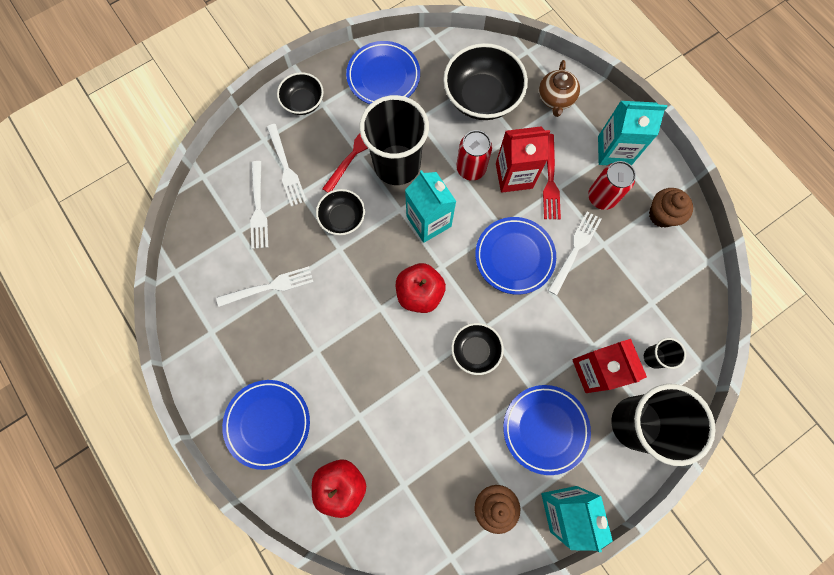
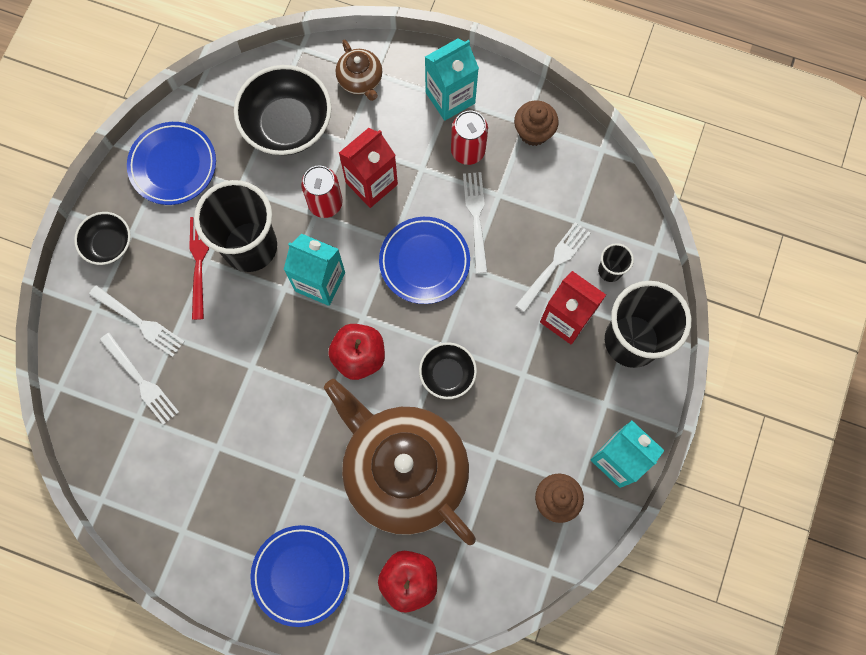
camera: 35 degrees left, 0 degrees up
(269, 287) = (208, 449): white fork -> white fork (554, 264)
(342, 218) = (233, 334): black bowl -> none
(394, 399) = (403, 470): none -> brown teapot
(545, 429) = (557, 401): blue plate -> none
(550, 180) = (409, 165): red fork -> none

